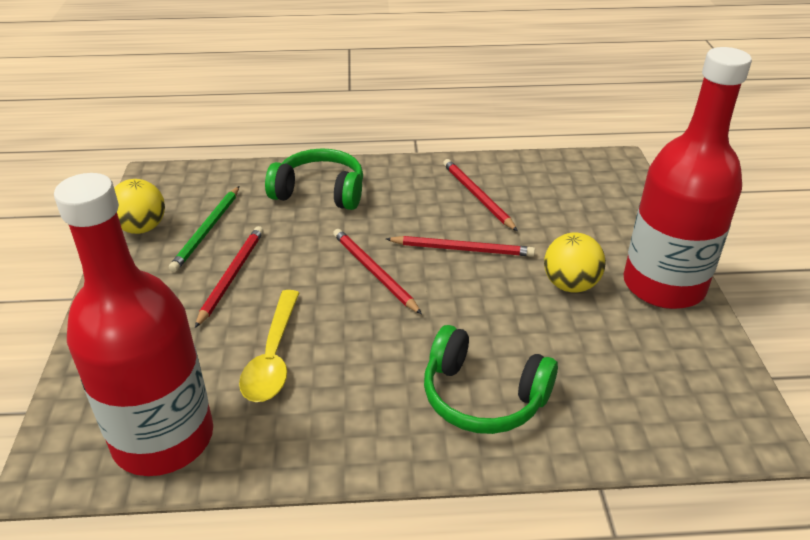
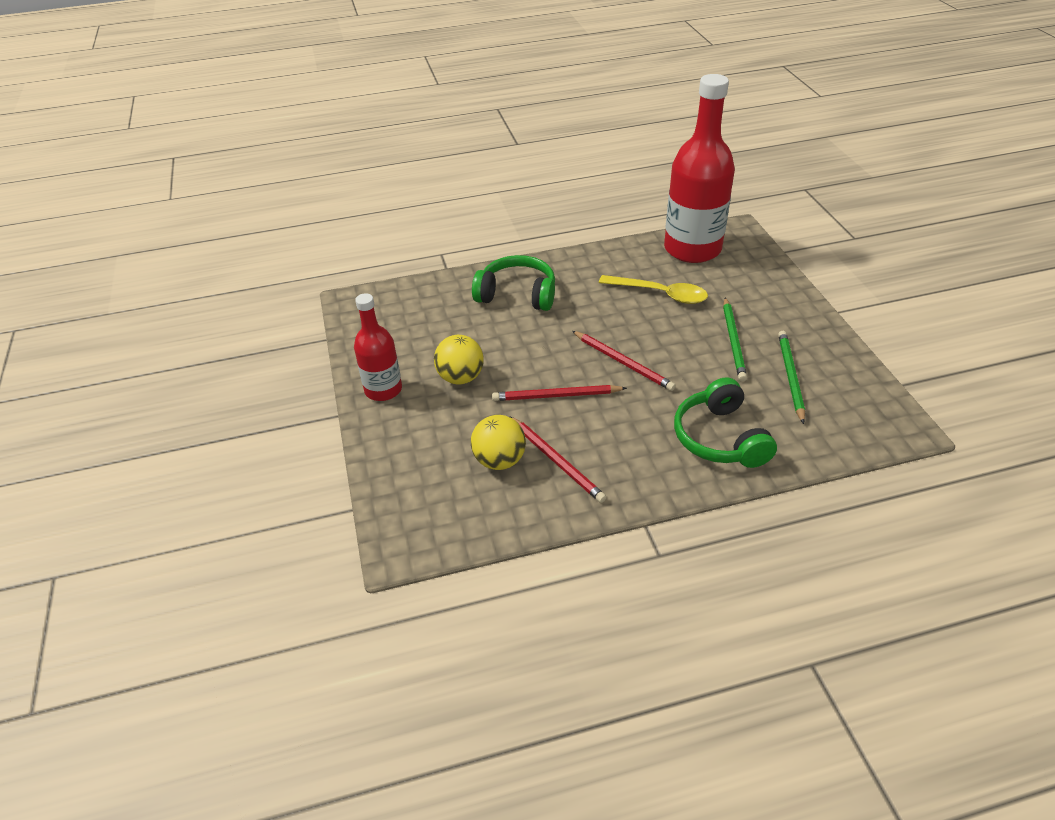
camera: 170 degrees right, 5 degrees up
(142, 228) = (849, 369): yellow ball -> yellow ball (499, 460)
(232, 276) = (733, 341): red pencil -> green pencil
(273, 357) = (660, 294): yellow spoon -> yellow spoon turned 120 degrees clockwise
(320, 192) = (719, 438): green headphones -> green headphones turned 75 degrees clockwise
(663, 285) = (383, 390): red bottle -> red bottle, size x0.56

